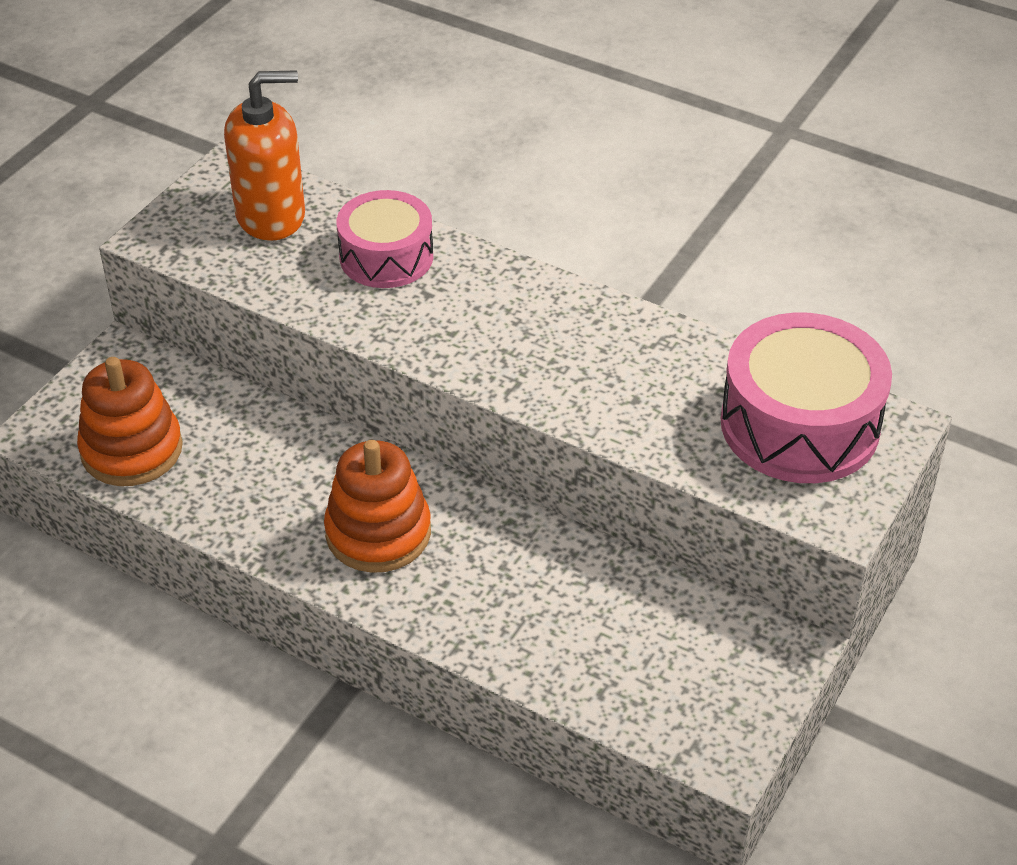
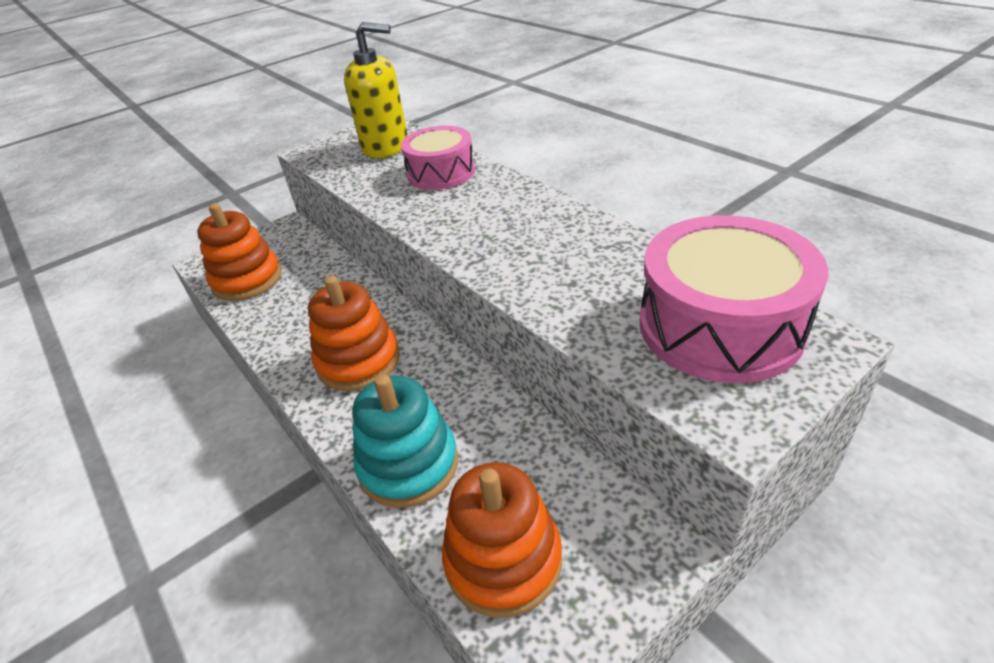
camera: 25 degrees right, 5 degrees down
(271, 216) = (386, 147): orange soap dispenser -> yellow soap dispenser
(512, 632) = (408, 464): none -> turquoise stacking toy
(654, 693) = (503, 559): none -> orange stacking toy

